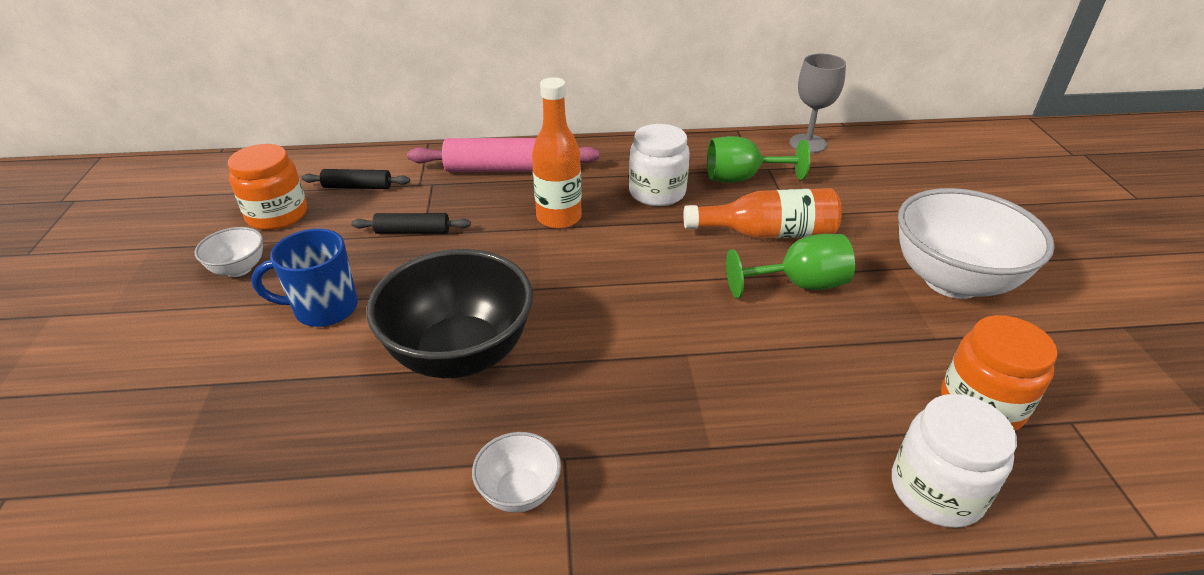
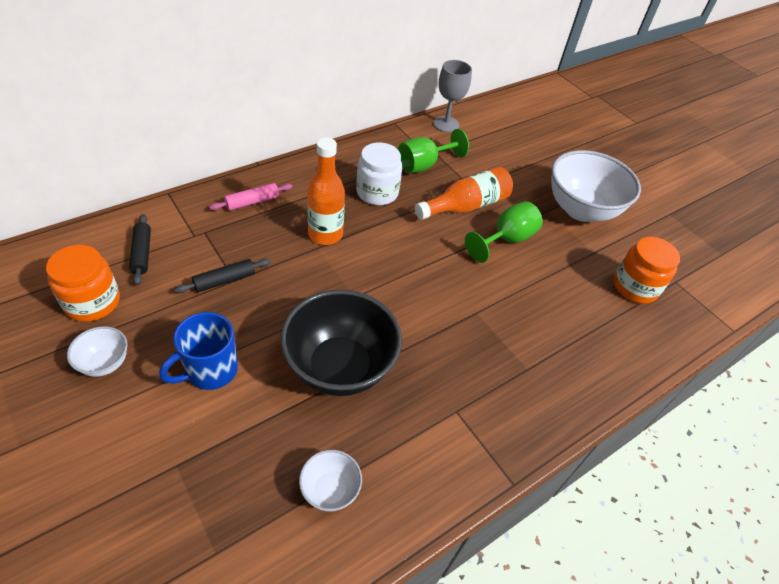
camera: 35 degrees left, 10 degrees up
(357, 187) = (142, 253): black rolling pin -> black rolling pin turned 75 degrees counterclockwise
(505, 169) = (252, 202): pink rolling pin -> pink rolling pin, size x0.55
(519, 491) = (447, 444): white bowl -> white bowl (330, 490)
(936, 490) = (642, 346): white jar -> none

